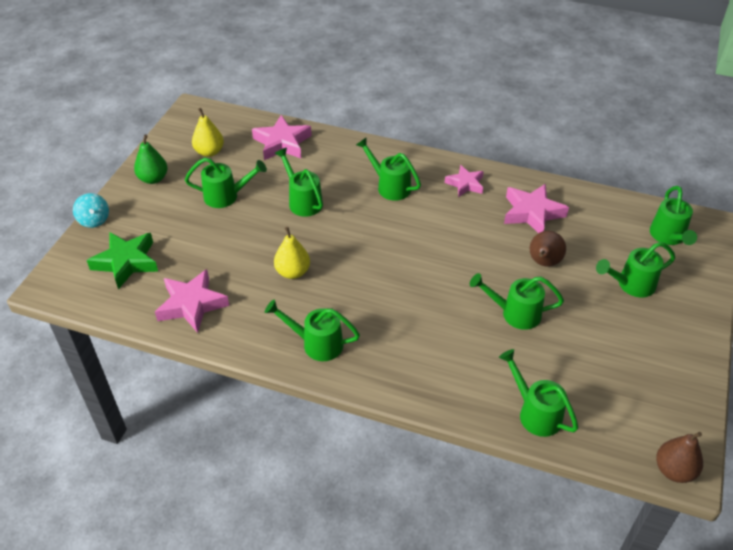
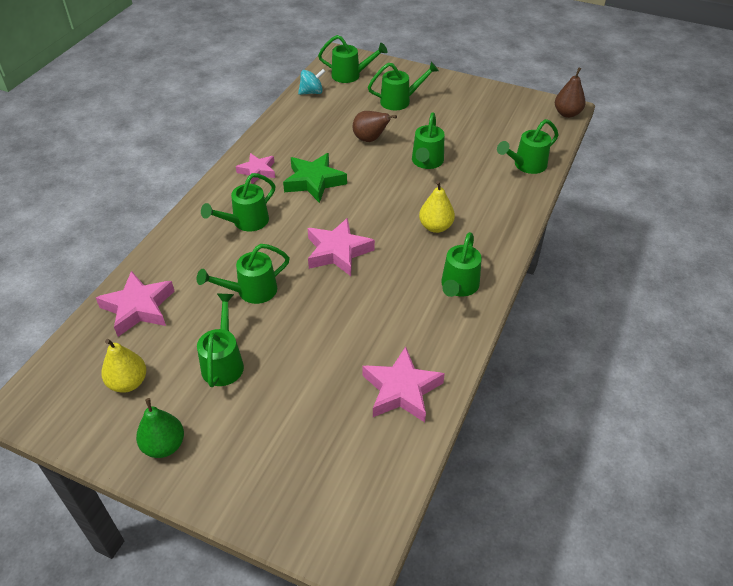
camera: 85 degrees left, 0 degrees up
(94, 220) = (234, 513): turquoise spinning top -> turquoise spinning top (312, 92)
(126, 262) = (324, 464): green star -> green star (314, 181)
(293, 272) = (361, 302): yellow pear -> yellow pear (435, 227)
(532, 213) = (308, 137): pink star -> pink star (338, 251)
(631, 285) = (400, 101): green watering can -> green watering can turned 90 degrees counterclockwise

